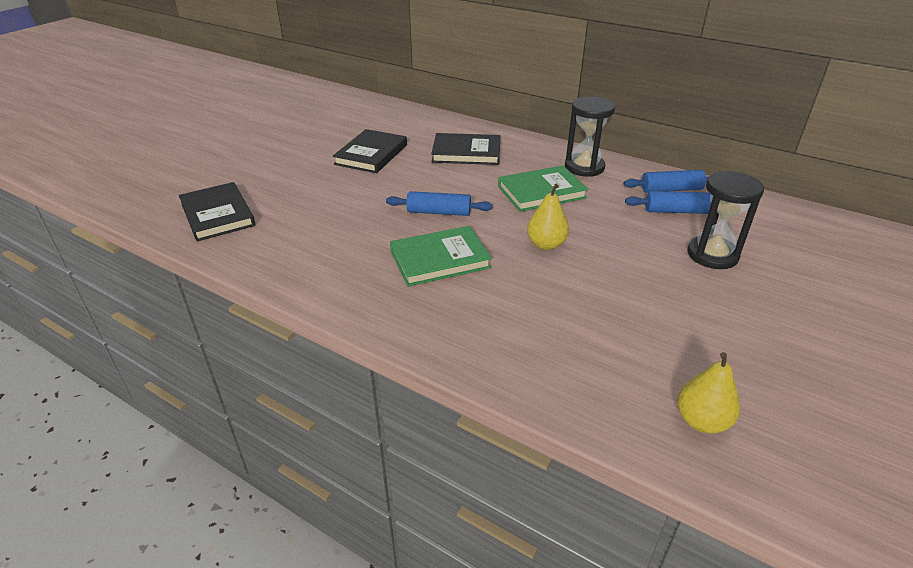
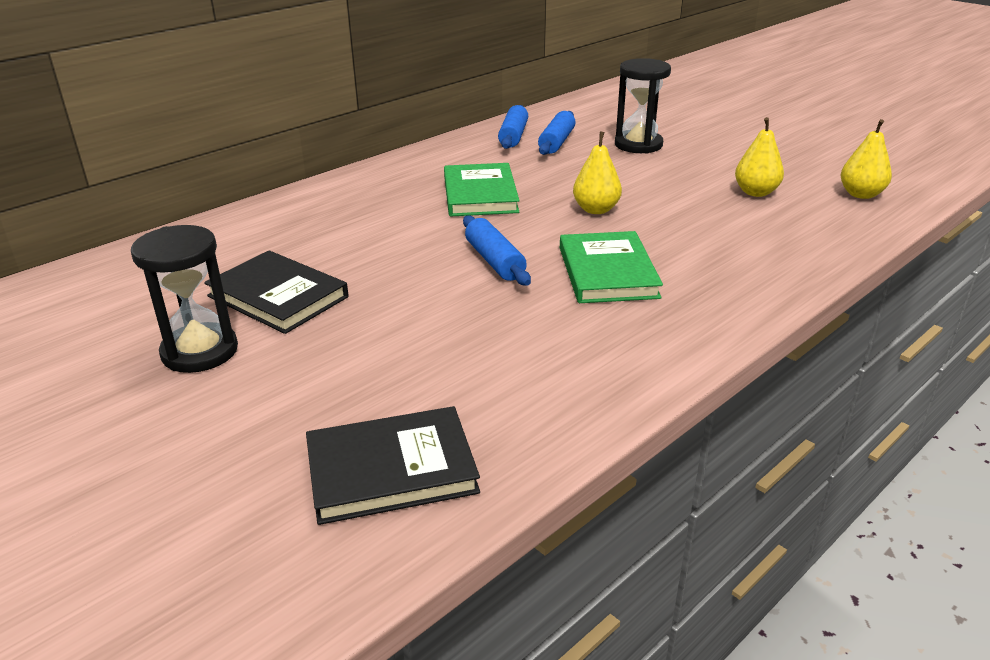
camera: 75 degrees left, 5 degrees down
(439, 212) = (495, 261): blue rolling pin -> blue rolling pin turned 45 degrees counterclockwise
(466, 153) = (339, 224): black book -> none
(584, 167) = (436, 164): black hourglass -> black hourglass (200, 351)
(647, 335) = (755, 192): none -> yellow pear

